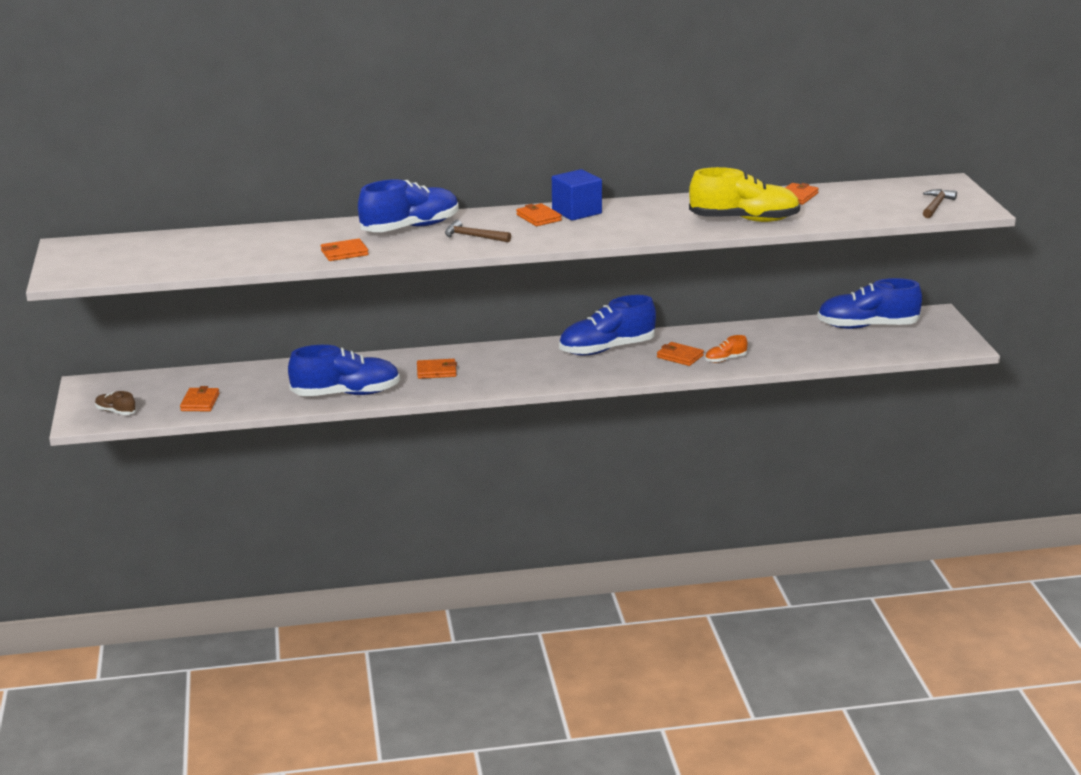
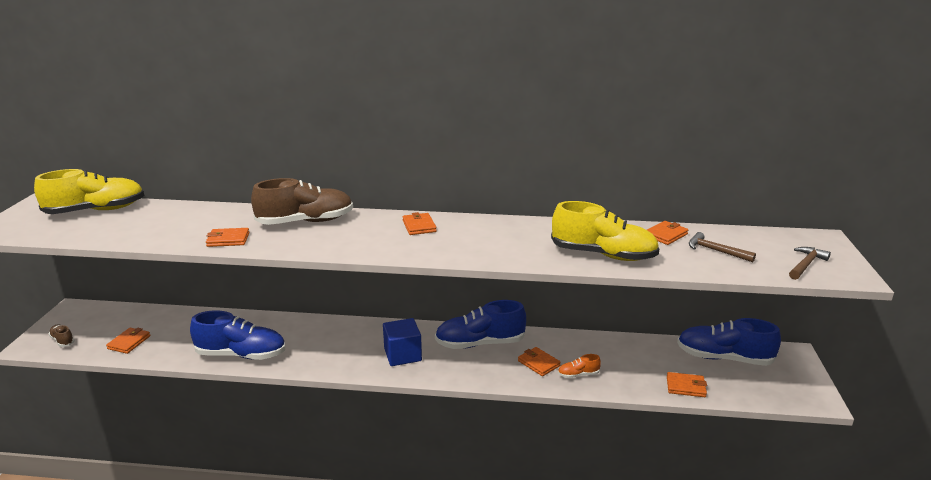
camera: 15 degrees right, 0 degrees up
(150, 245) = (96, 210): none -> yellow shoe
(410, 228) = (305, 222): blue shoe -> brown shoe
(436, 371) = (328, 343): orange wallet -> orange wallet (685, 387)
(473, 237) = (348, 238): brown hammer -> brown hammer (715, 251)
(576, 212) = (456, 225): blue cube -> blue cube (402, 355)

